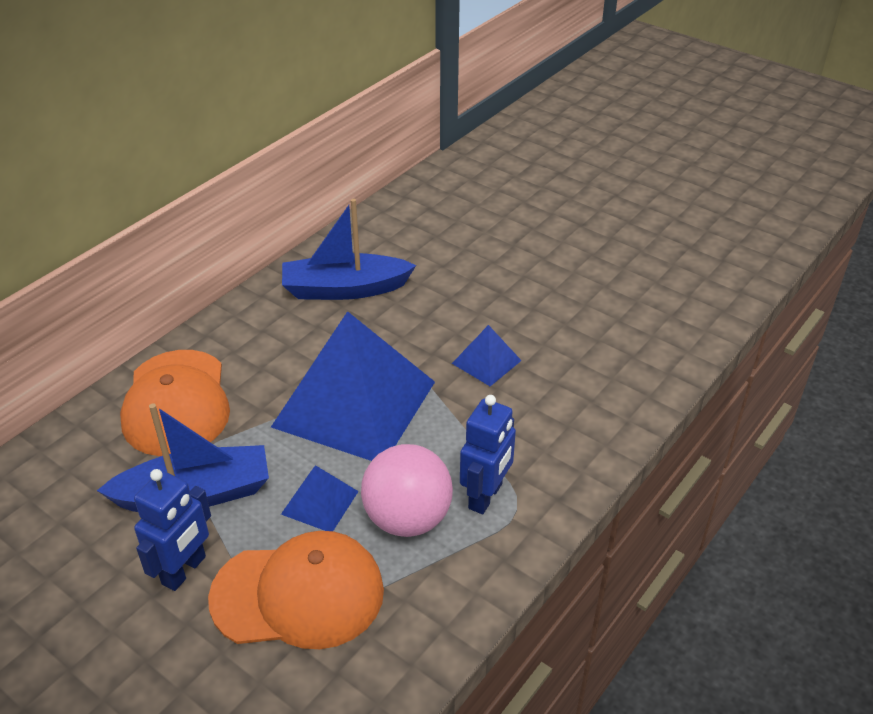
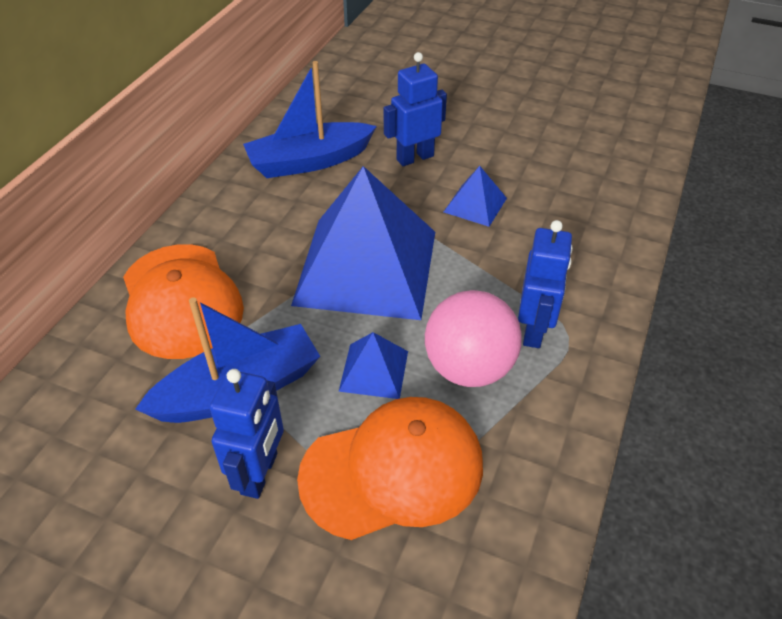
camera: 15 degrees left, 5 degrees up
(448, 303) = (415, 158): none -> blue robot

